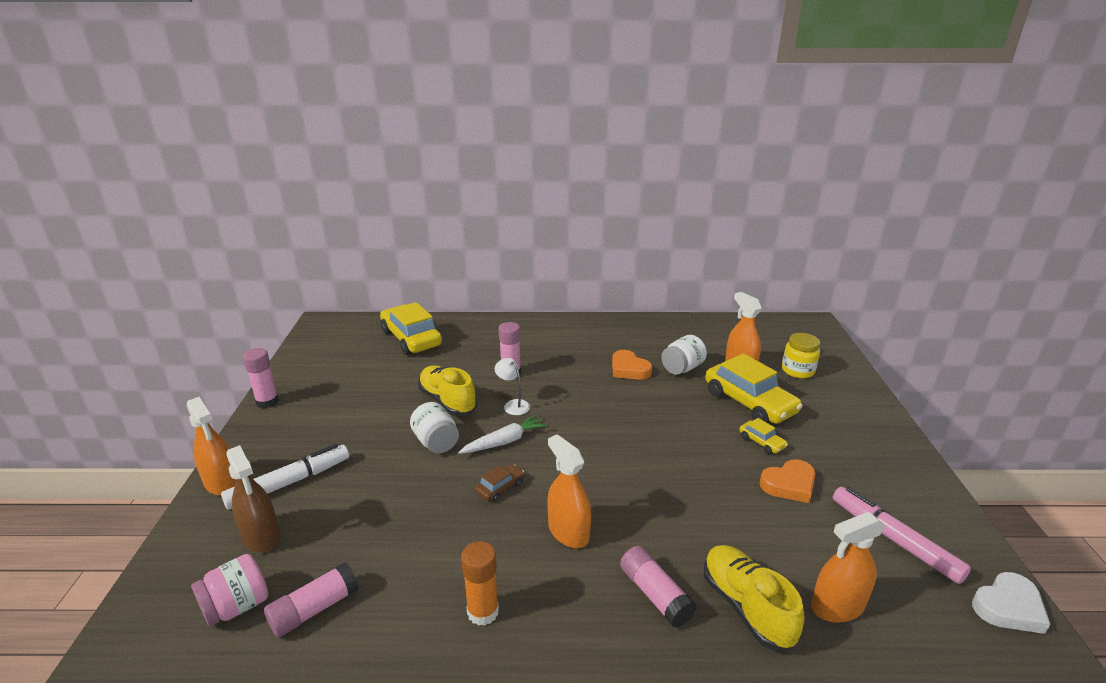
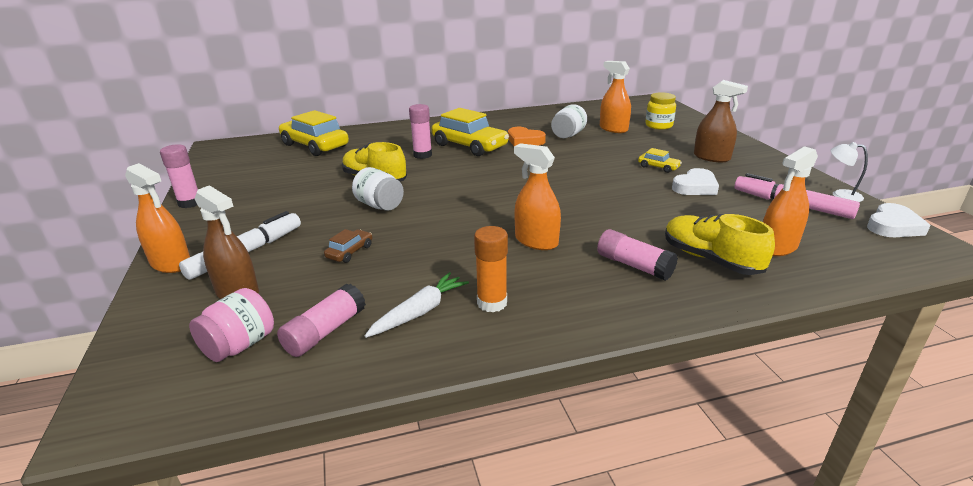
camera: 15 degrees left, 0 degrees up
(500, 488) = (458, 224): brown car -> brown car (350, 252)
(504, 441) = (443, 196): white carrot -> white carrot (419, 312)
(513, 405) = (437, 173): white lamp -> white lamp (840, 195)
(749, 402) = (634, 147): yellow car -> yellow car (469, 146)
(789, 484) = (695, 187): orange heart -> white heart
(835, 438) = (711, 157): none -> brown spray bottle

